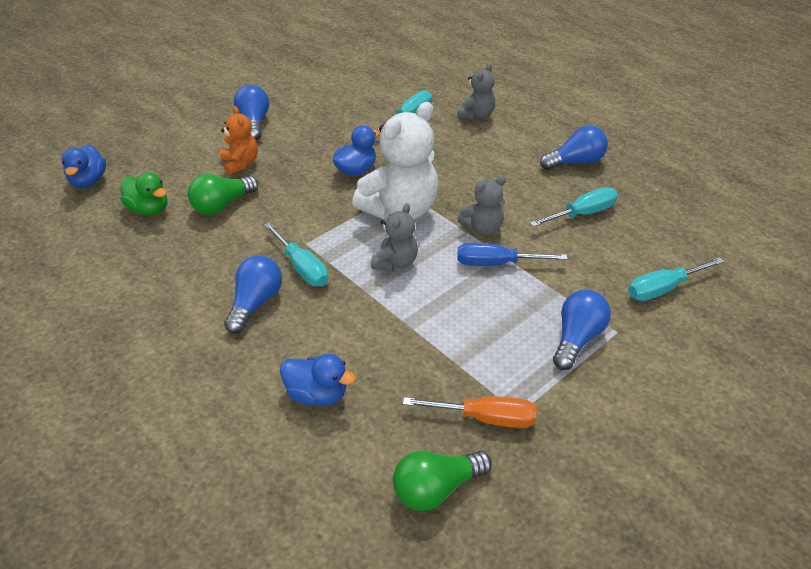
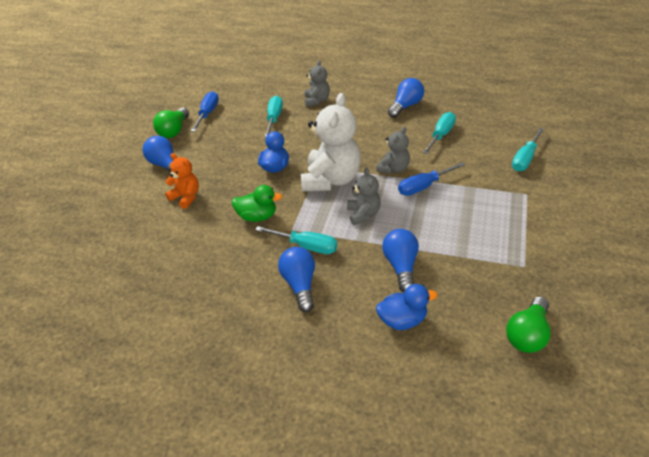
camera: 30 degrees left, 0 degrees up
(88, 181) = (74, 262): blue duck -> none
(149, 209) = (148, 260): green duck -> green duck (257, 216)
(222, 205) = (203, 231): green light bulb -> green light bulb (174, 131)
(346, 85) = (207, 114): none -> blue screwdriver
(484, 418) = (510, 279): orange screwdriver -> none
(577, 339) = (511, 208): blue light bulb -> blue light bulb (401, 266)

